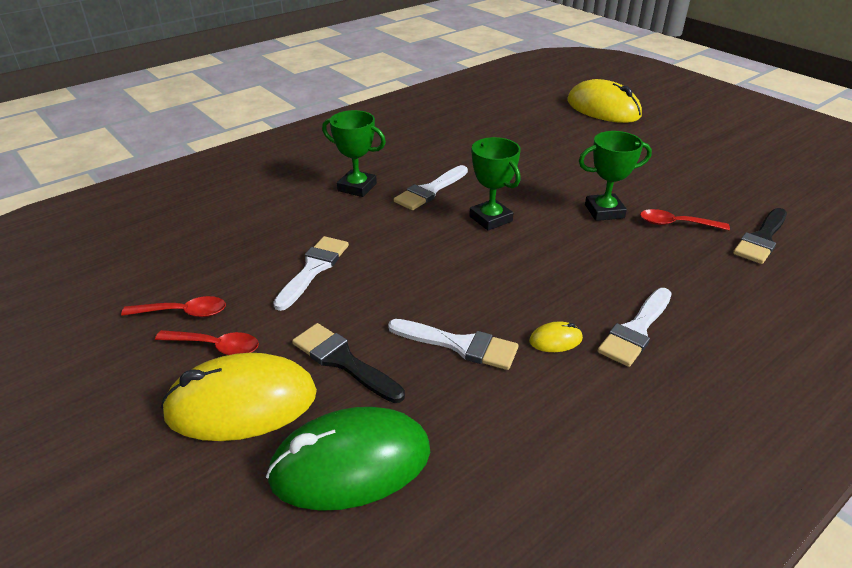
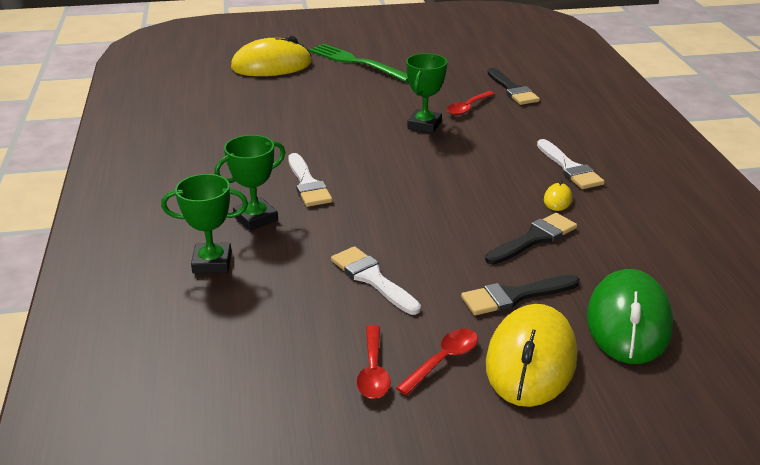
camera: 60 degrees left, 5 degrees down
(183, 312) = (373, 371): red spoon -> red spoon turned 150 degrees clockwise
(460, 345) = (534, 238): white brush -> black brush
(490, 219) = (384, 172): green trophy -> green trophy (212, 263)
(672, 139) = (356, 62): none -> green fork

